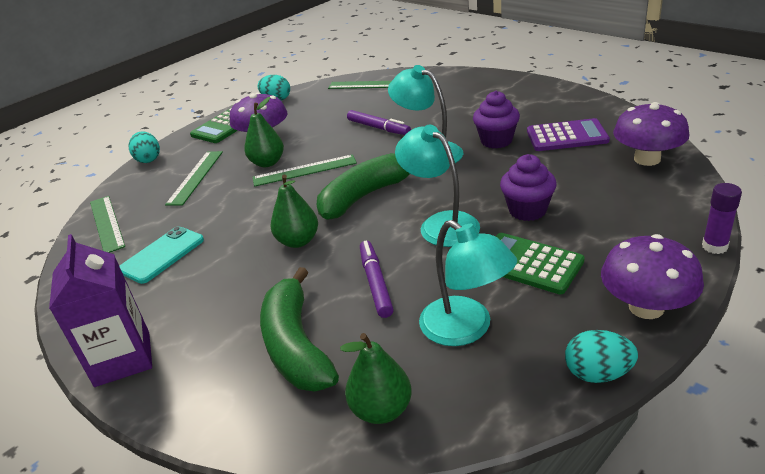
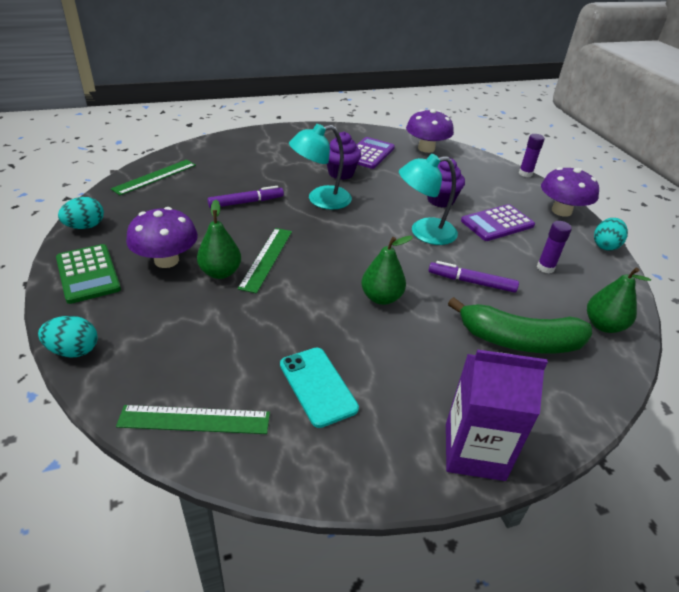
camera: 70 degrees left, 5 degrees up
(195, 177) = (180, 324): green ruler -> none
(366, 196) = (349, 245): green banana -> none
(466, 329) = (545, 268): turquoise lamp -> purple glue stick
(528, 264) = (497, 223): green calculator -> purple calculator

